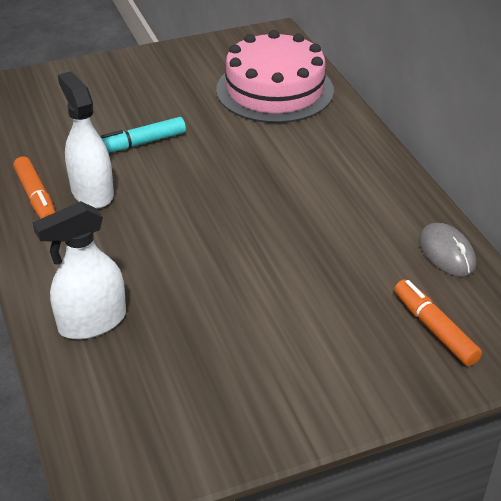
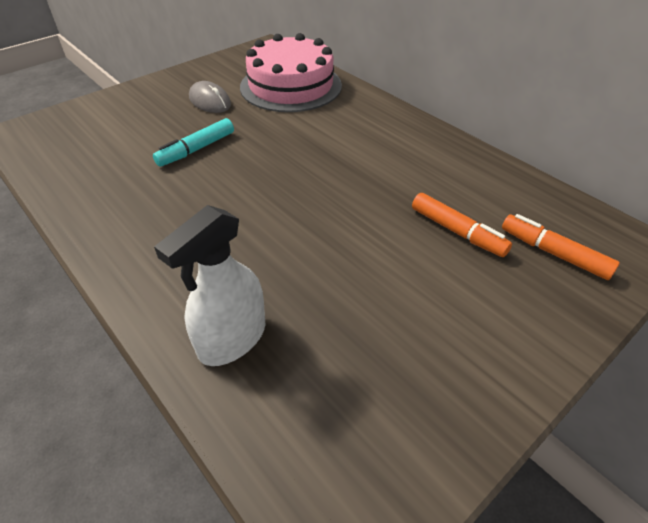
camera: 20 degrees left, 5 degrees up
(36, 197) = (113, 221): orange marker -> orange marker (457, 231)
(92, 192) = (169, 203): white spray bottle -> none
(446, 253) = (513, 184): grey mouse -> grey mouse (210, 101)

